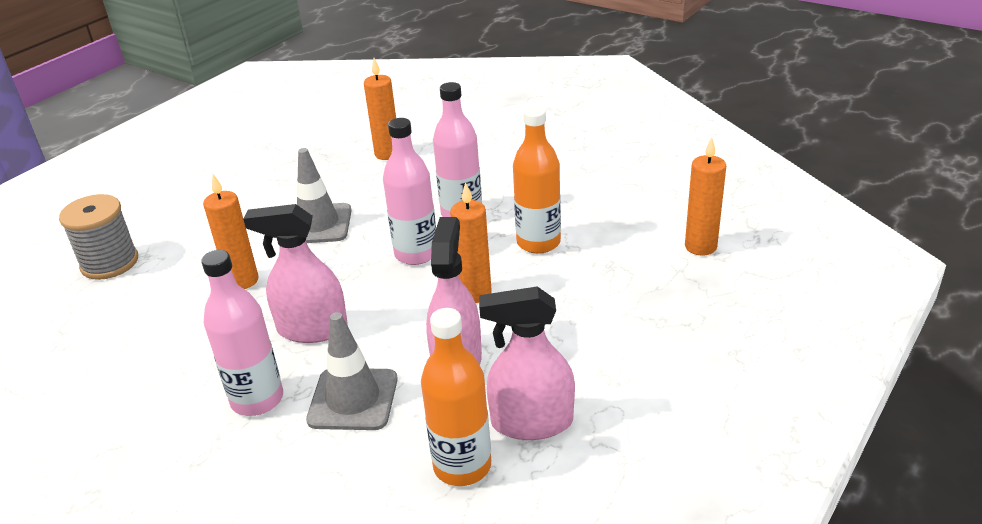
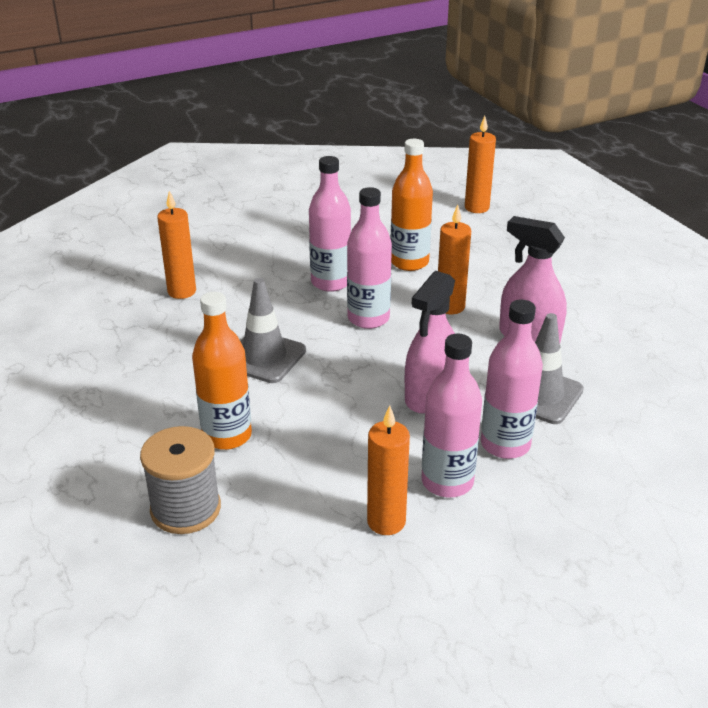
camera: 65 degrees left, 0 degrees up
(186, 380) = (447, 482): none -> pink bottle
(242, 280) = (316, 420): orange candle -> orange candle (386, 522)
(462, 466) = (643, 364): orange bottle -> orange bottle (227, 435)
(532, 422) = (616, 325): pink spray bottle -> none

